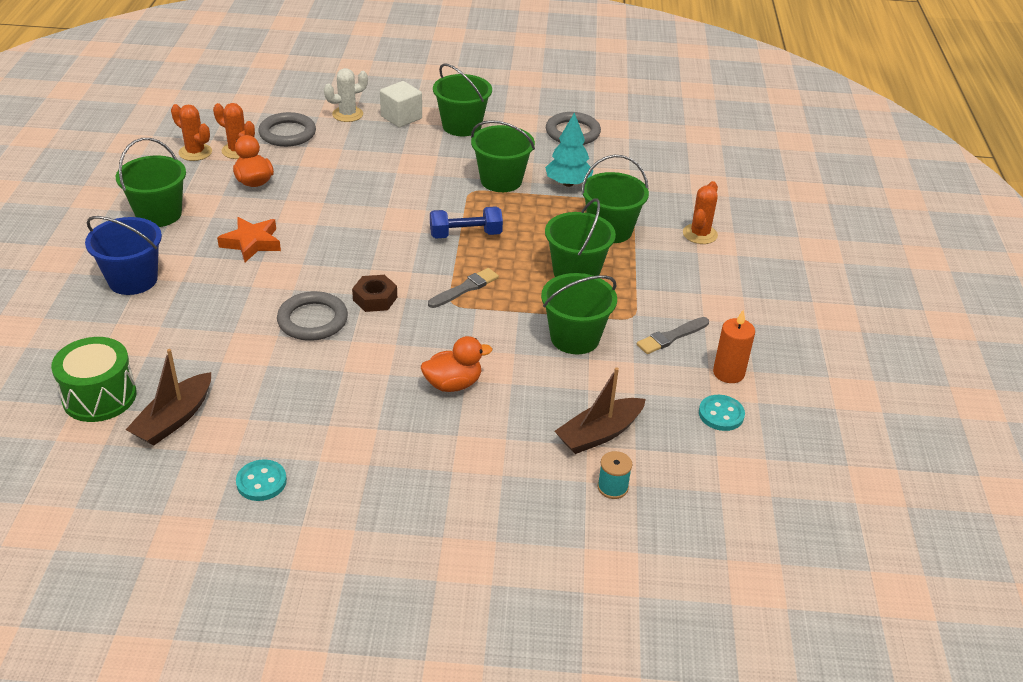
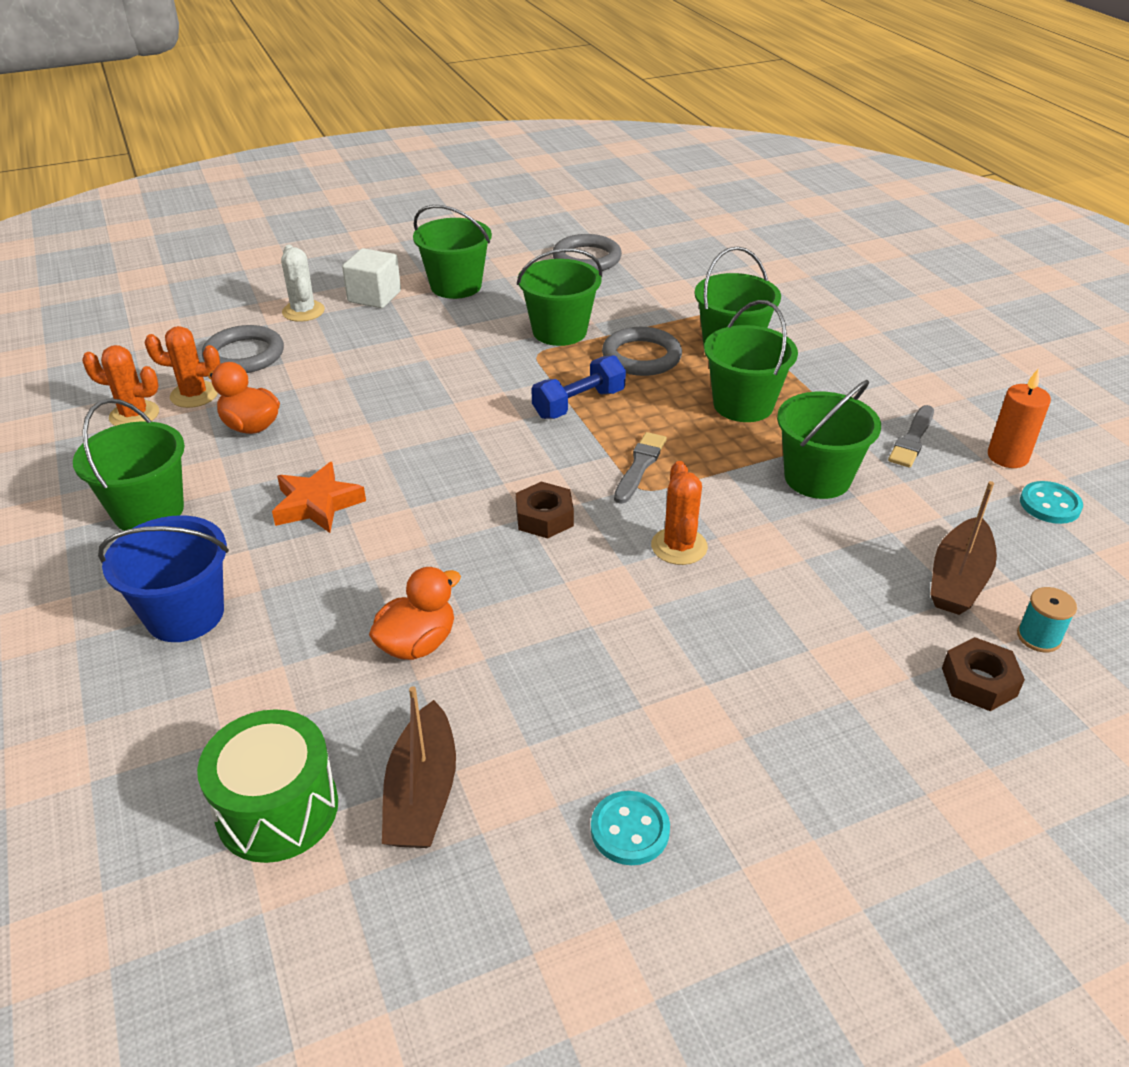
camera: 25 degrees left, 0 degrees up
(312, 320) = (490, 574): grey ring -> grey ring (641, 357)
(347, 114) = (303, 311): white cactus -> white cactus turned 60 degrees counterclockwise
(453, 384) = (740, 587): orange duck -> orange duck (417, 643)
(543, 495) = (979, 682): none -> brown nut
(568, 183) = (636, 312): turquoise tree -> none
(700, 234) = (824, 322): orange cactus -> orange cactus (679, 546)

